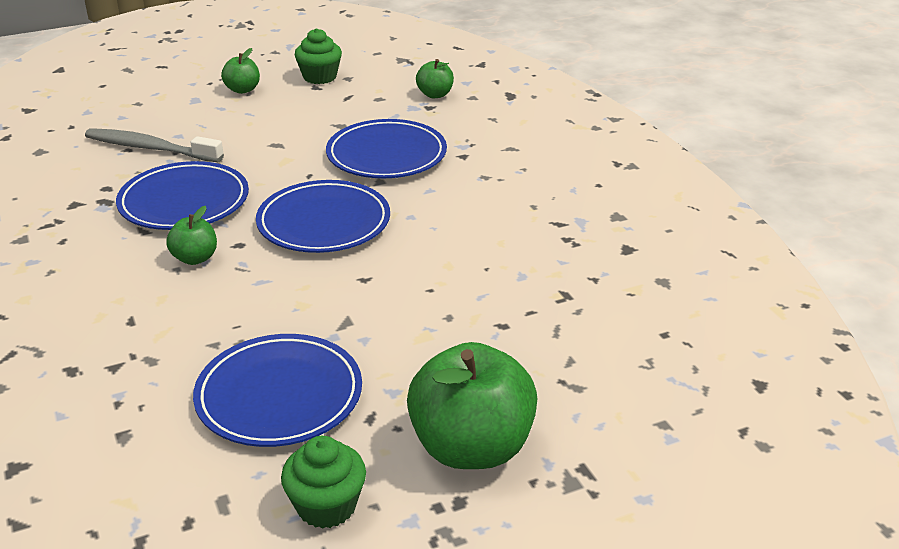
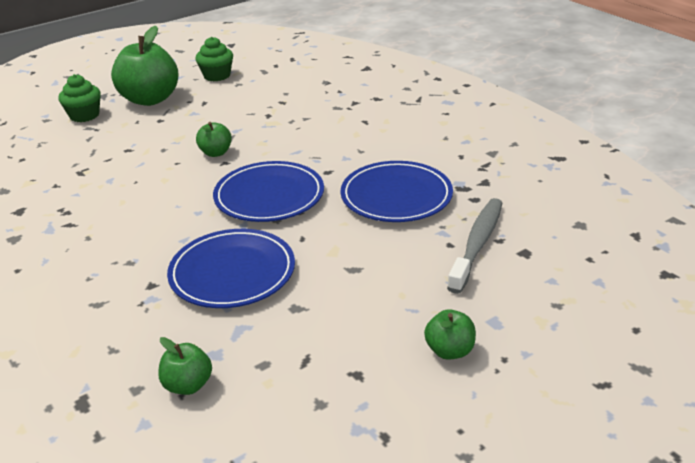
camera: 170 degrees right, 0 degrees up
(150, 148) = (477, 244): grey toothbrush -> grey toothbrush turned 75 degrees counterclockwise
(195, 258) = (352, 158): green apple -> green apple (216, 153)
(279, 396) = (255, 103): blue plate -> none
(320, 77) = (361, 398): green cupcake -> green cupcake (84, 115)

